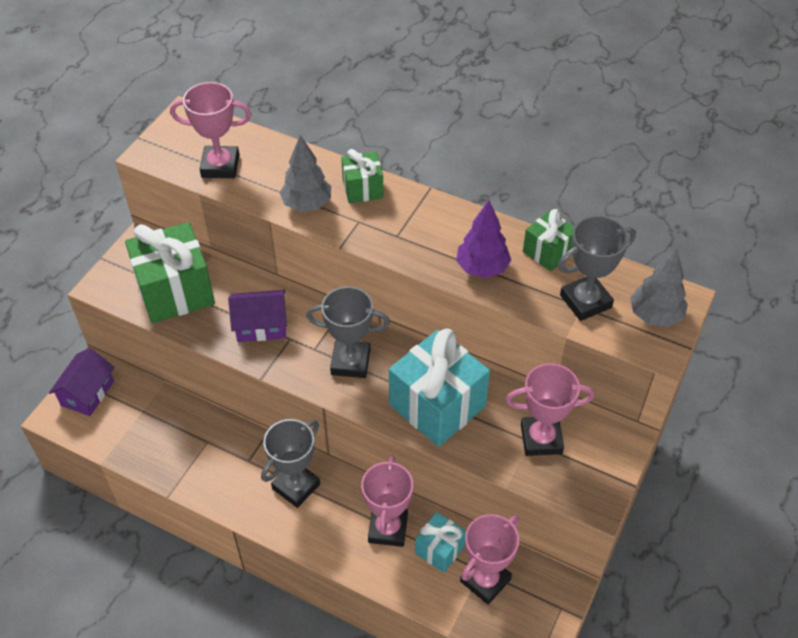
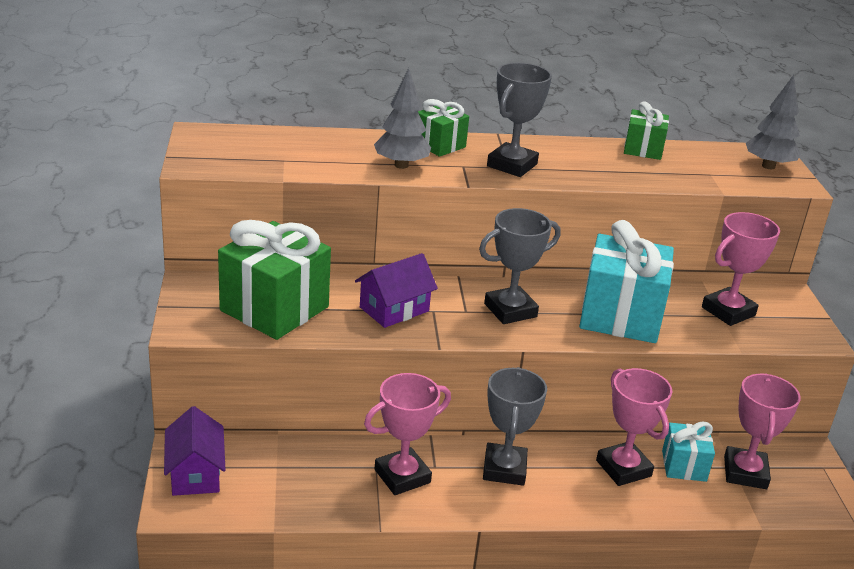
camera: 35 degrees left, 20 degrees down
(220, 166) = (282, 158): pink trophy -> pink trophy (402, 476)
(482, 268) = (605, 170): purple tree -> none
(585, 301) = (709, 170): grey trophy -> grey trophy (512, 165)

